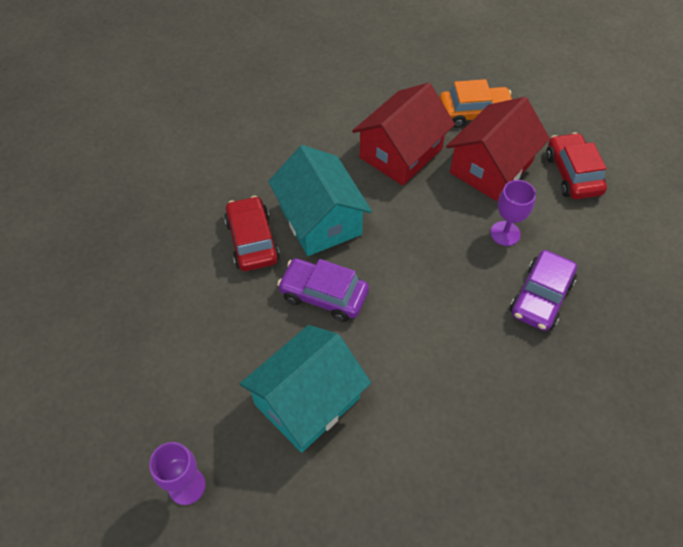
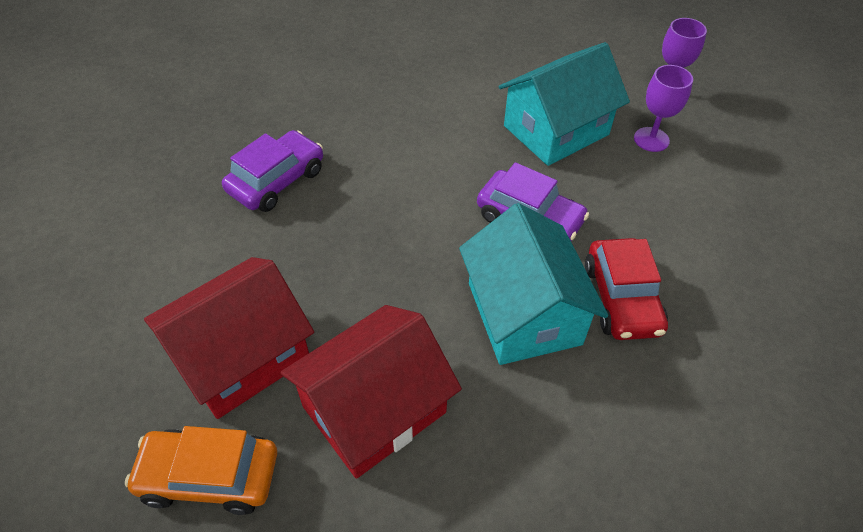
camera: 170 degrees left, 5 degrees down
(505, 233) = (277, 255): purple goblet -> purple goblet (651, 139)
(572, 174) = (127, 325): red car -> none

